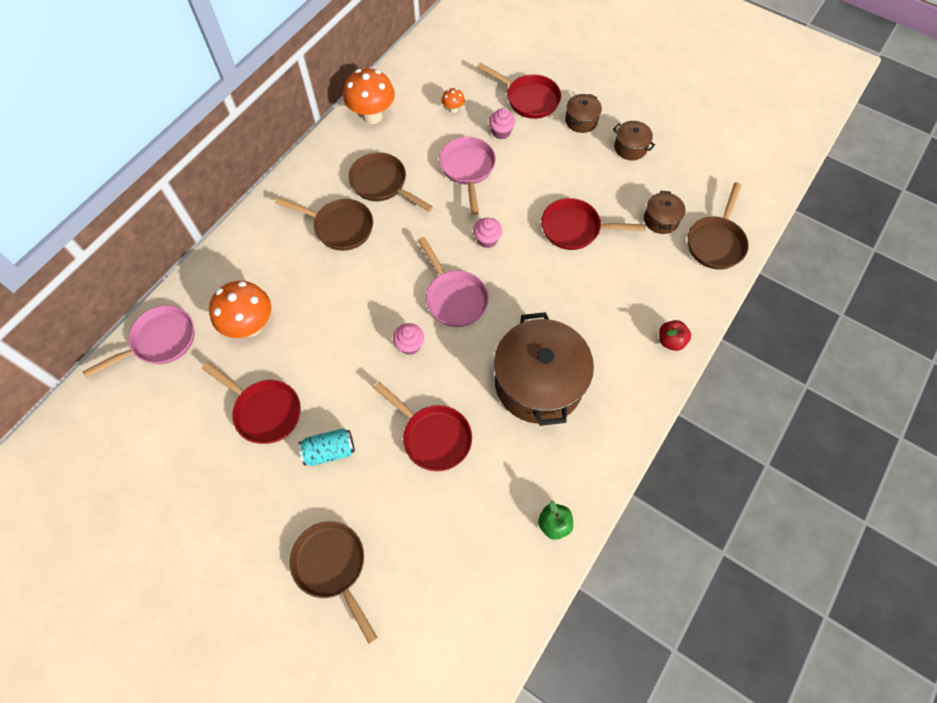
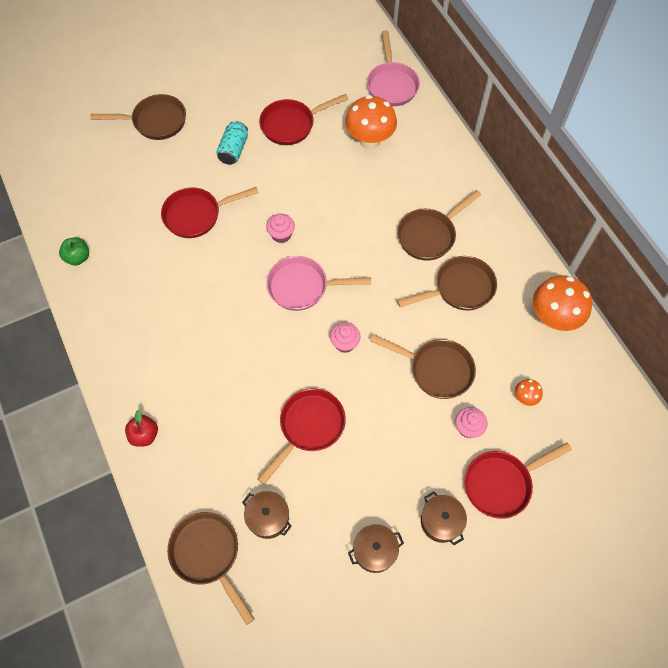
camera: 120 degrees right, 0 degrees up
(467, 169) = (436, 370): pink pan -> brown pan
(538, 383) = (185, 307): brown pot -> none

